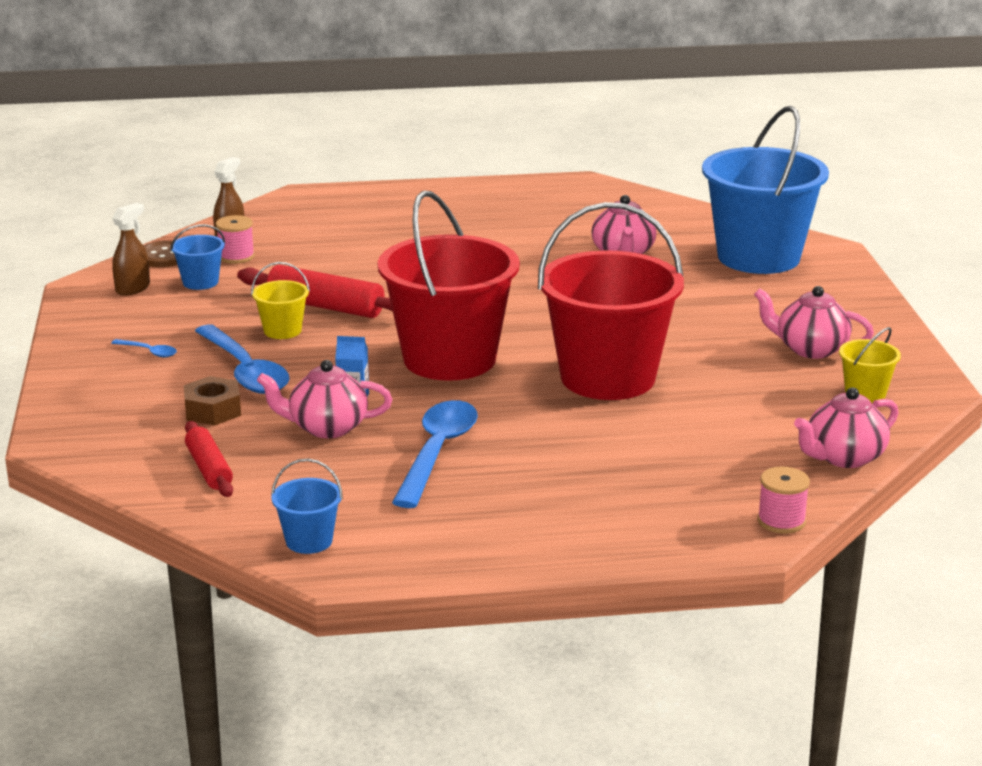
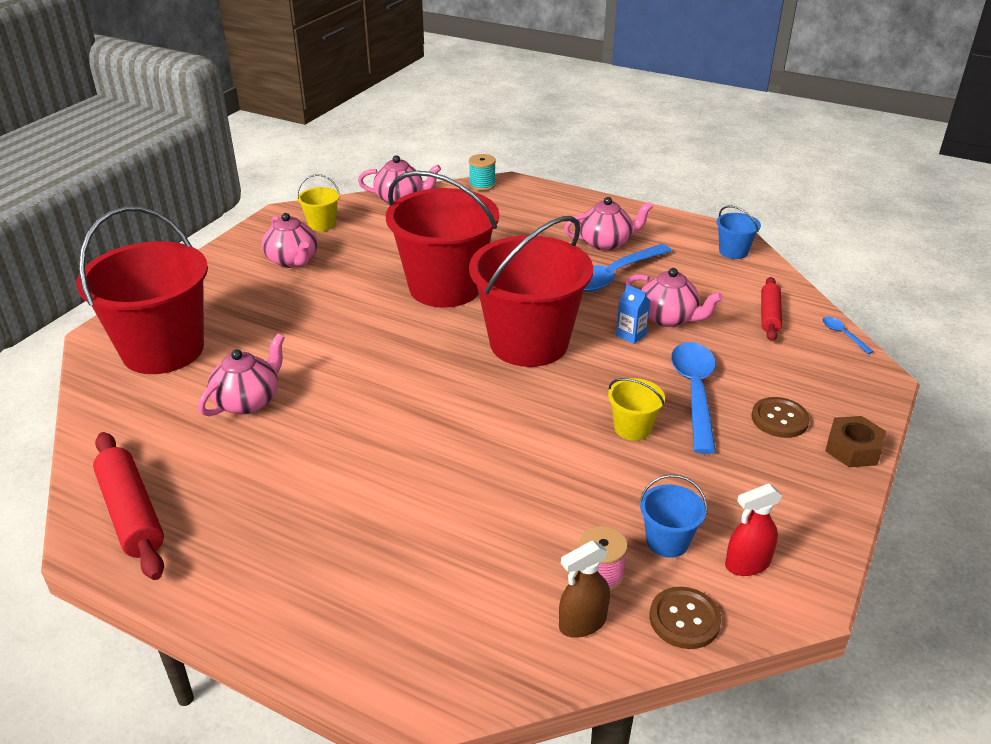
camera: 145 degrees left, 10 degrees up
(133, 288) = (747, 564): brown spray bottle -> red spray bottle
(148, 376) = (779, 419): none -> brown button
(149, 352) = (768, 450): blue spoon -> blue spoon (842, 335)
(213, 410) = (742, 362): brown nut -> brown nut (853, 449)
(325, 307) = (571, 444): red rolling pin -> red rolling pin (132, 513)
(493, 492) = (606, 243): none -> pink teapot
(758, 257) = (163, 350): blue bucket -> red bucket
(781, 521) = (482, 185): pink spool -> turquoise spool

